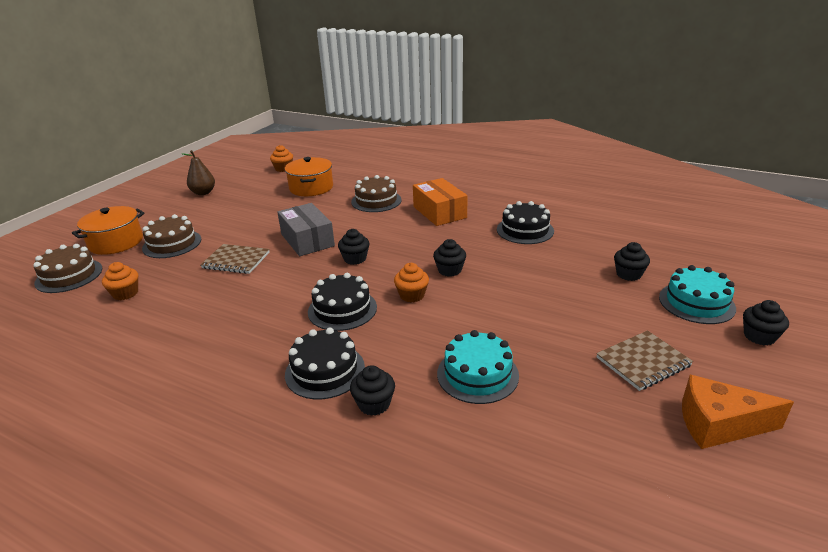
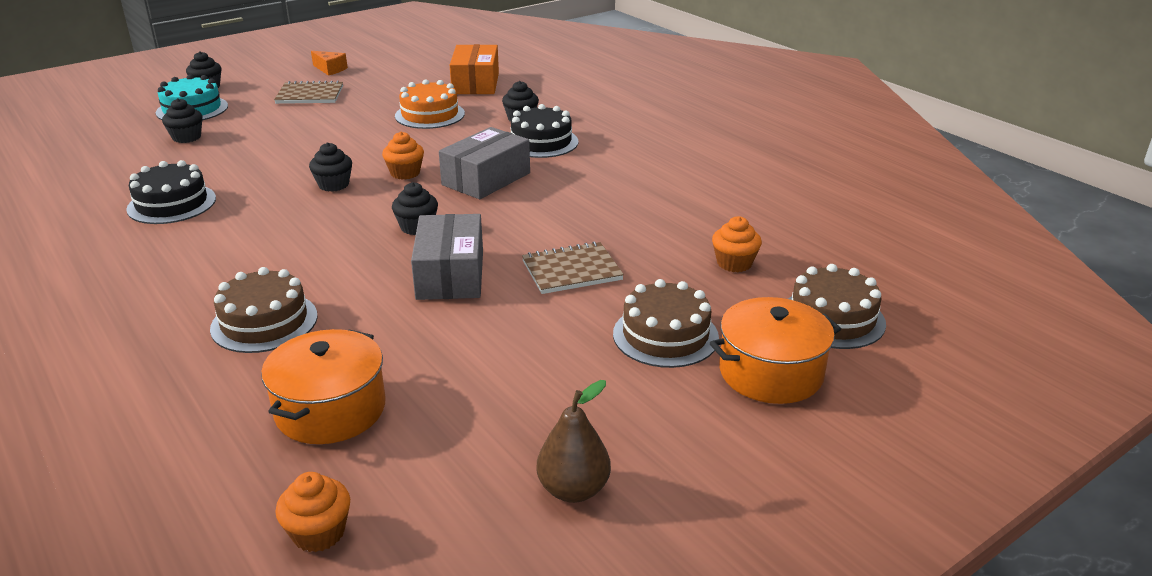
camera: 155 degrees left, 0 degrees up
(236, 260) = (571, 270): brown notebook -> brown notebook turned 60 degrees counterclockwise
(342, 309) = (486, 179): black cake -> grey box
(439, 212) = (214, 264): orange box -> orange box (475, 83)
(477, 374) = (430, 115): turquoise cake -> orange cake
(718, 425) = (330, 69): orange cheese -> orange cheese, size x0.61

